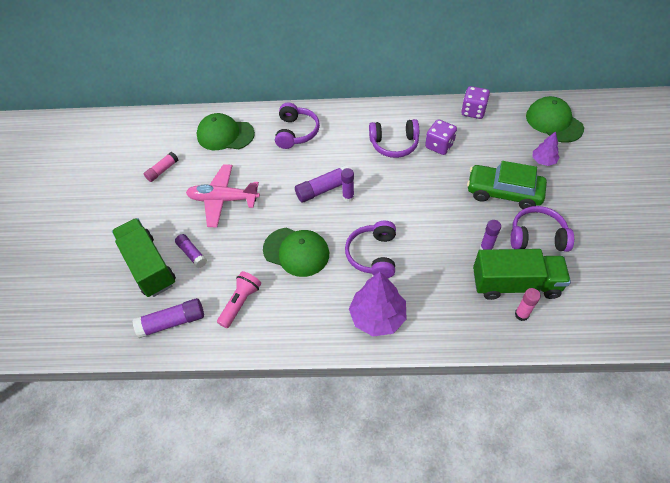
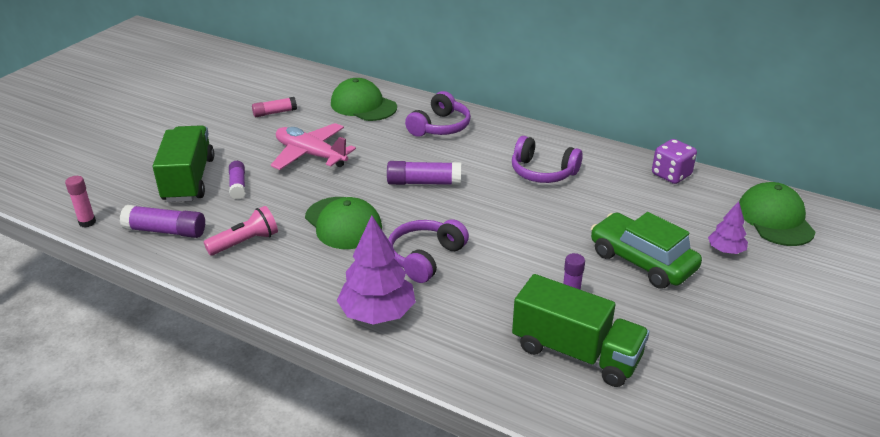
camera: 25 degrees right, 20 degrees down
(348, 197) = (445, 198): purple glue stick -> none
(439, 145) = (597, 191): purple dice -> none
(521, 314) = (556, 385): pink glue stick -> pink glue stick (87, 222)
(537, 236) = (649, 319): purple headphones -> none

